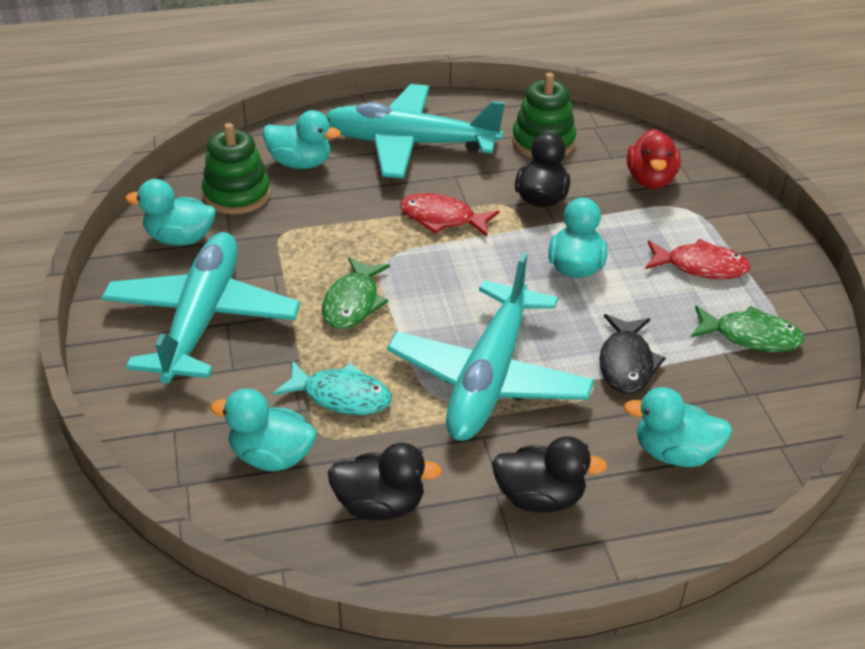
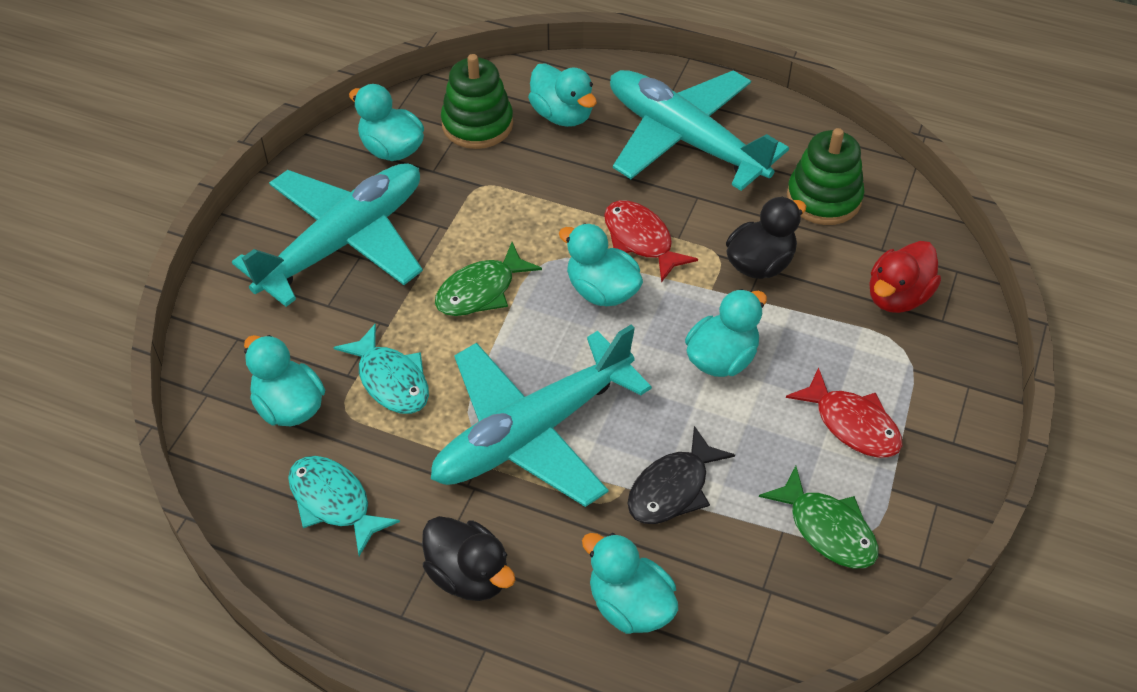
camera: 35 degrees right, 10 degrees up
(380, 505) = (334, 502): black duck -> turquoise fish
(446, 262) = (602, 291): none -> turquoise duck

